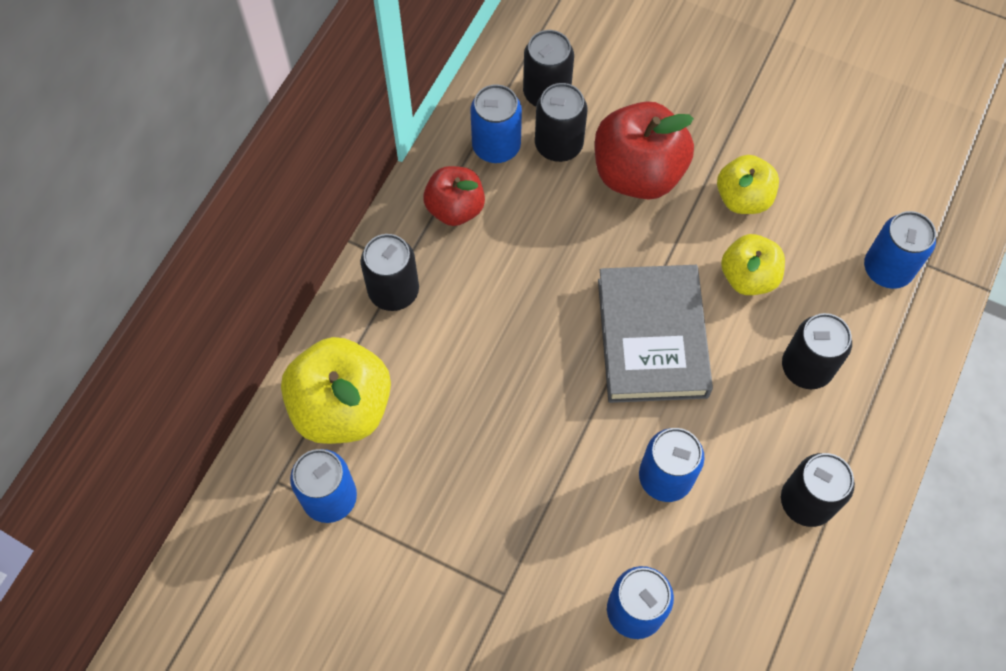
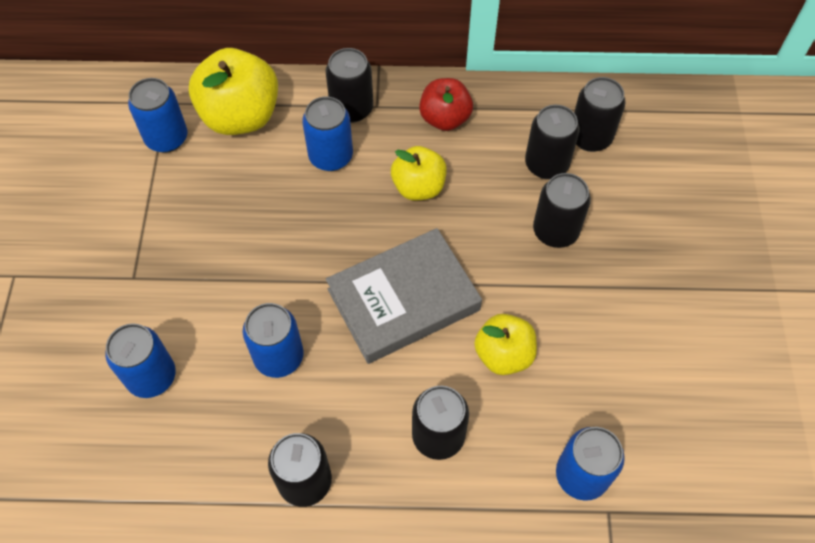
camera: 65 degrees right, 5 degrees down
(496, 146) = (517, 123): blue can -> blue can (331, 156)
(638, 173) = (555, 231): red apple -> black can
(743, 198) = (581, 322): yellow apple -> yellow apple (418, 187)

